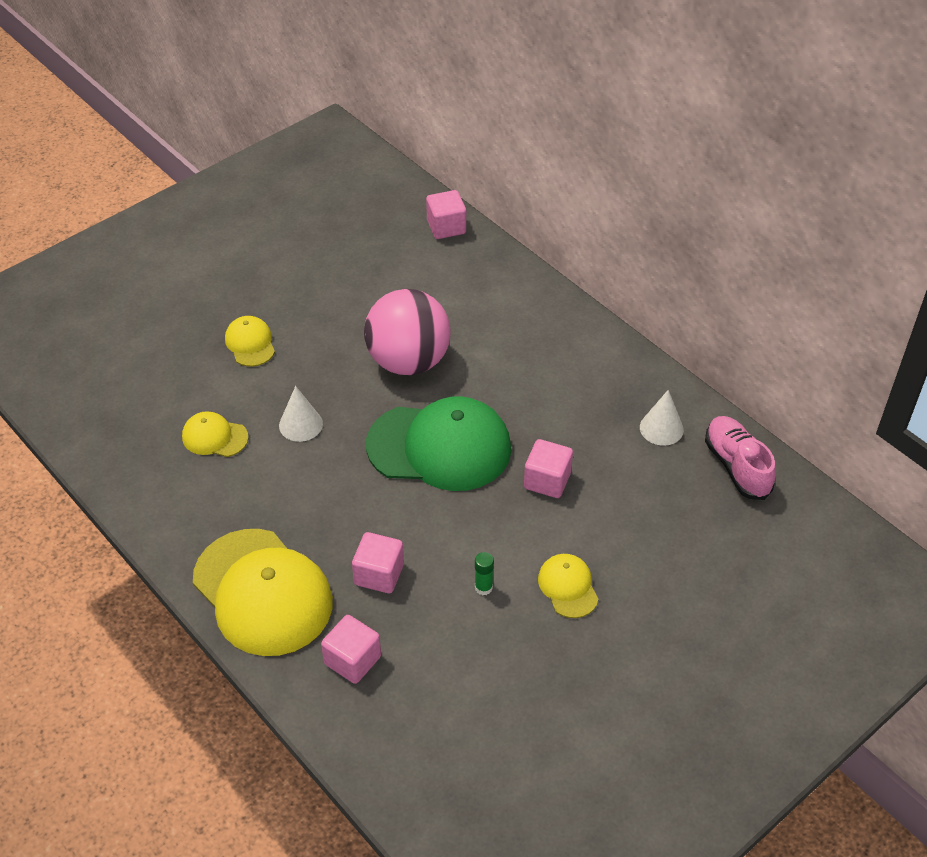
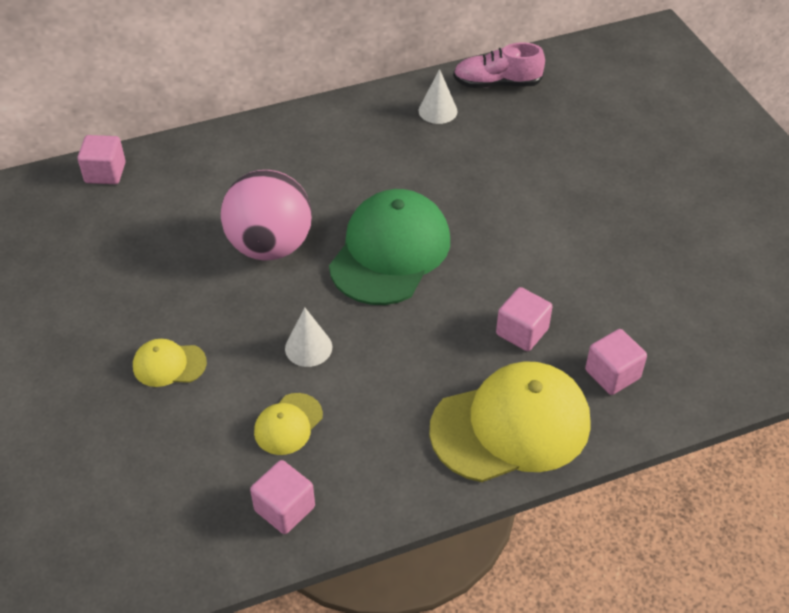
camera: 70 degrees left, 0 degrees up
(483, 588) = (562, 264): green glue stick -> none
(547, 480) = (462, 193): pink cube -> pink cube (284, 508)
(568, 587) = (580, 212): yellow cap -> none

